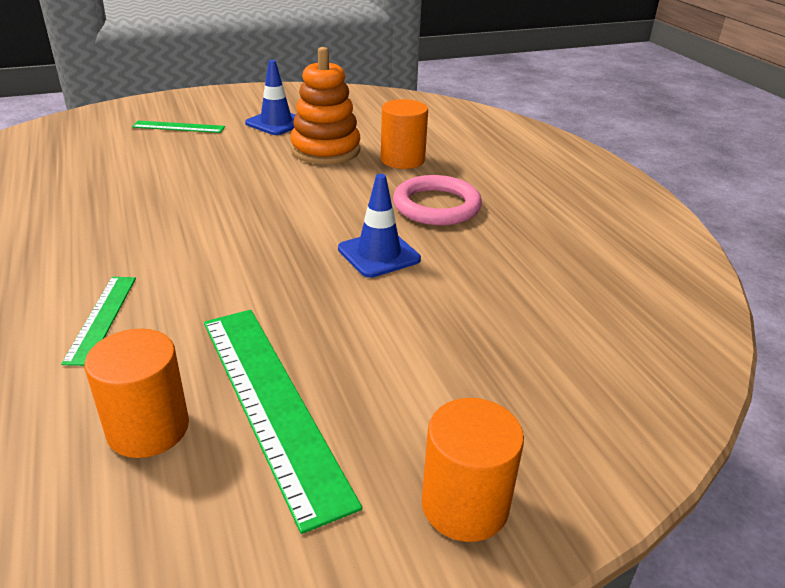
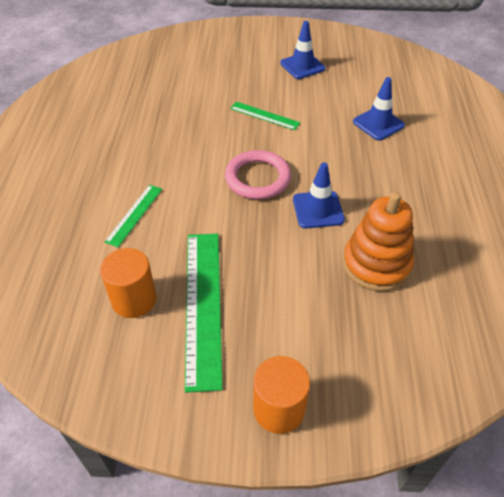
camera: 25 degrees right, 15 degrees up
(178, 127) = (233, 57): green ruler -> green ruler (264, 115)
(325, 150) = (326, 102): orange stacking toy -> orange stacking toy (376, 264)
(402, 160) = (378, 124): orange cylinder -> blue traffic cone
(436, 206) = (380, 176): pink ring -> pink ring (257, 178)

